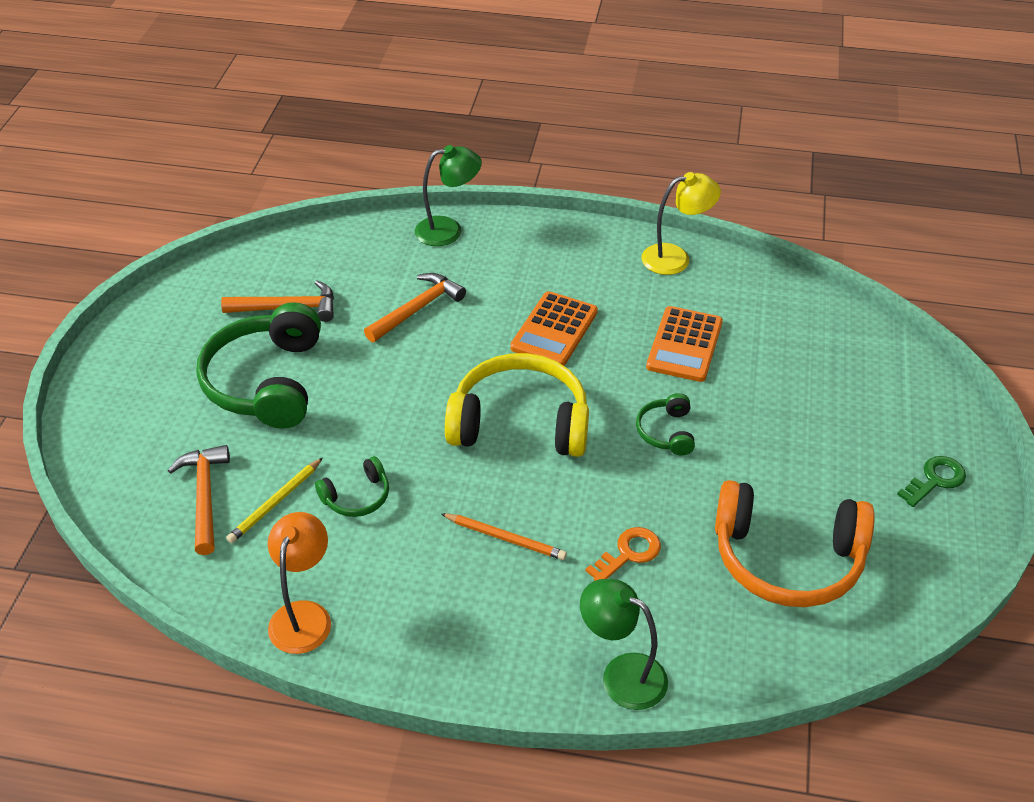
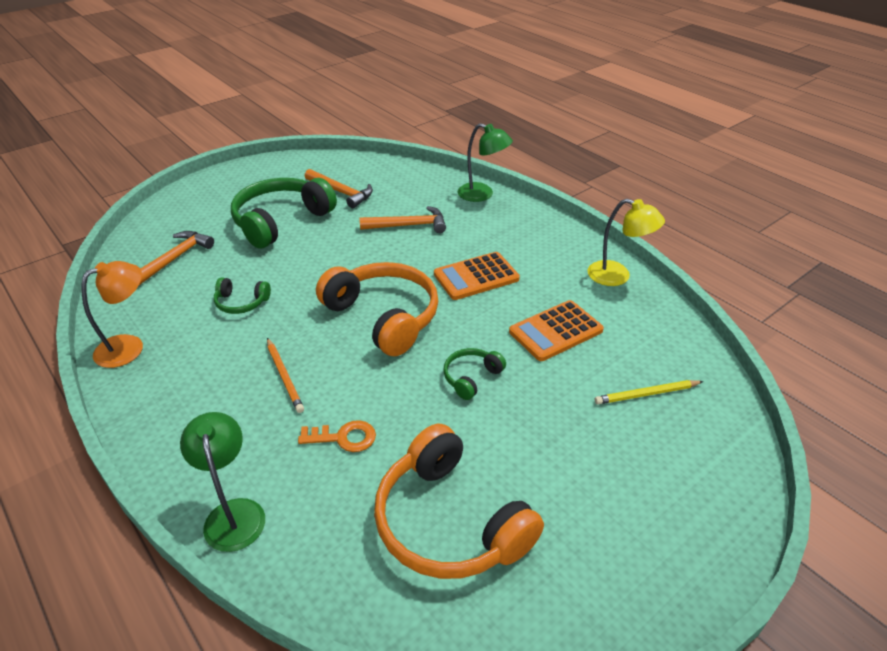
camera: 40 degrees right, 5 degrees down
(275, 503) = (200, 281): yellow pencil -> yellow pencil (646, 394)
(520, 423) = (383, 317): yellow headphones -> orange headphones
(935, 480) = (655, 551): green key -> none

